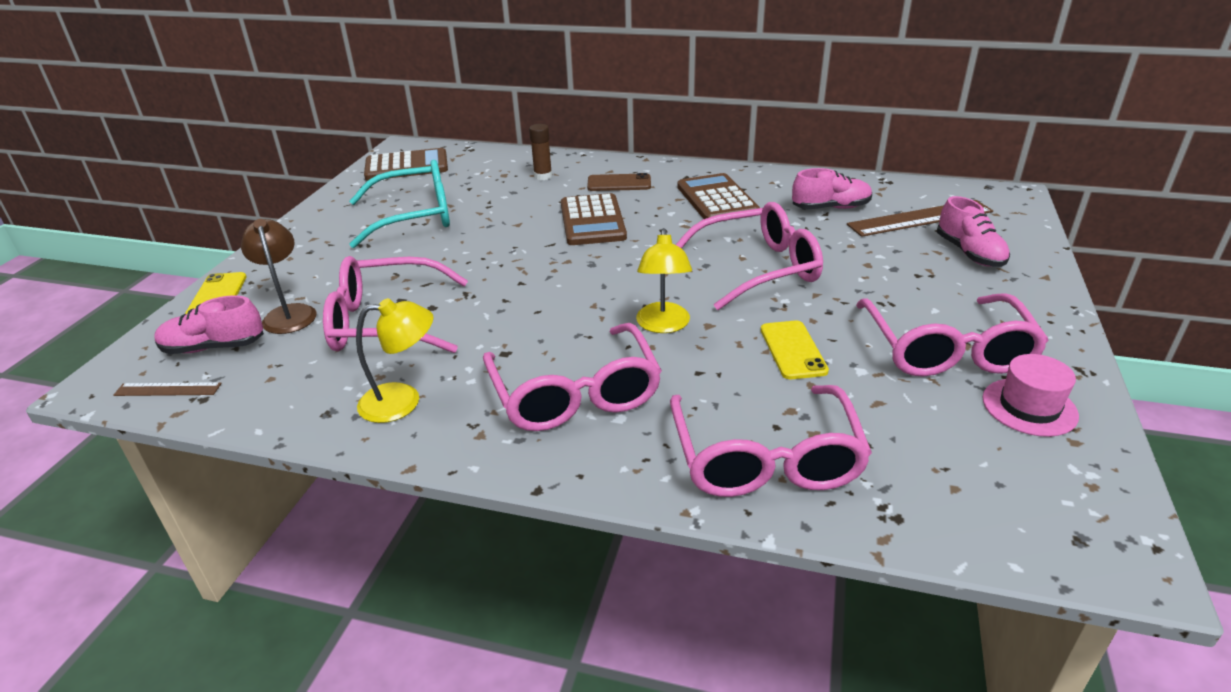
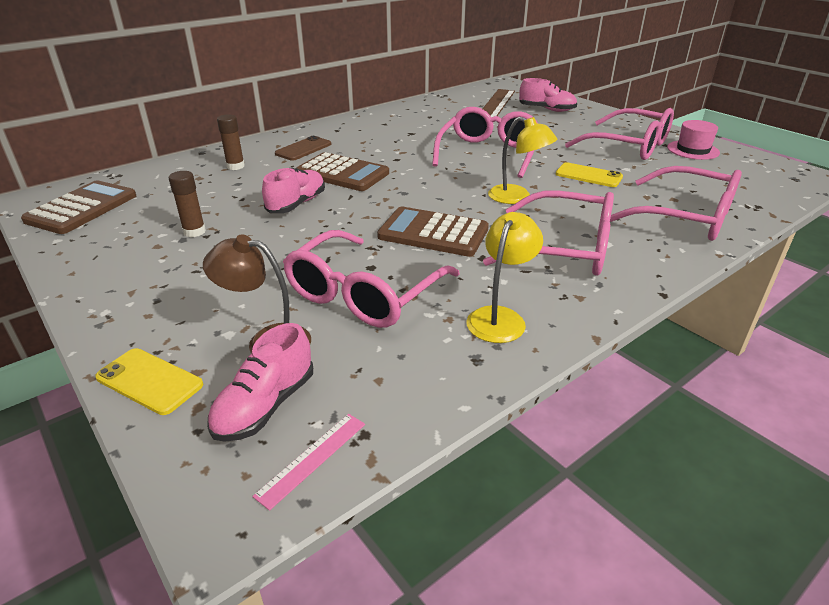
camera: 55 degrees left, 0 degrees up
(168, 389) = (312, 459): brown ruler -> pink ruler
(414, 216) = (194, 232): turquoise glasses -> brown glue stick
(717, 199) = (385, 133): brown calculator -> brown calculator (433, 233)
(830, 208) = (449, 115): pink shoe -> pink shoe (296, 204)

